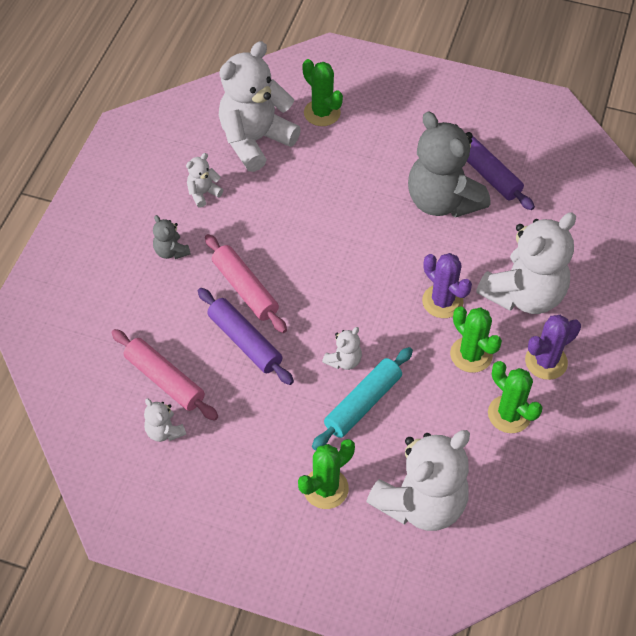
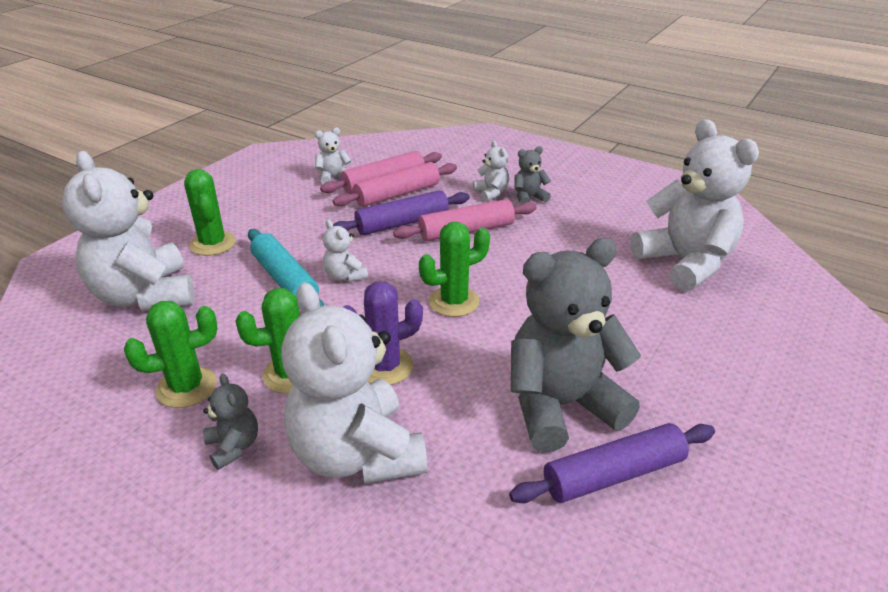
camera: 105 degrees right, 20 degrees down
(189, 360) = (397, 194): none -> pink rolling pin
(203, 193) = (603, 222): white teddy bear -> white teddy bear (491, 193)
(322, 113) = (741, 321): green cactus -> green cactus (454, 302)
(546, 361) = (233, 446): purple cactus -> grey teddy bear

